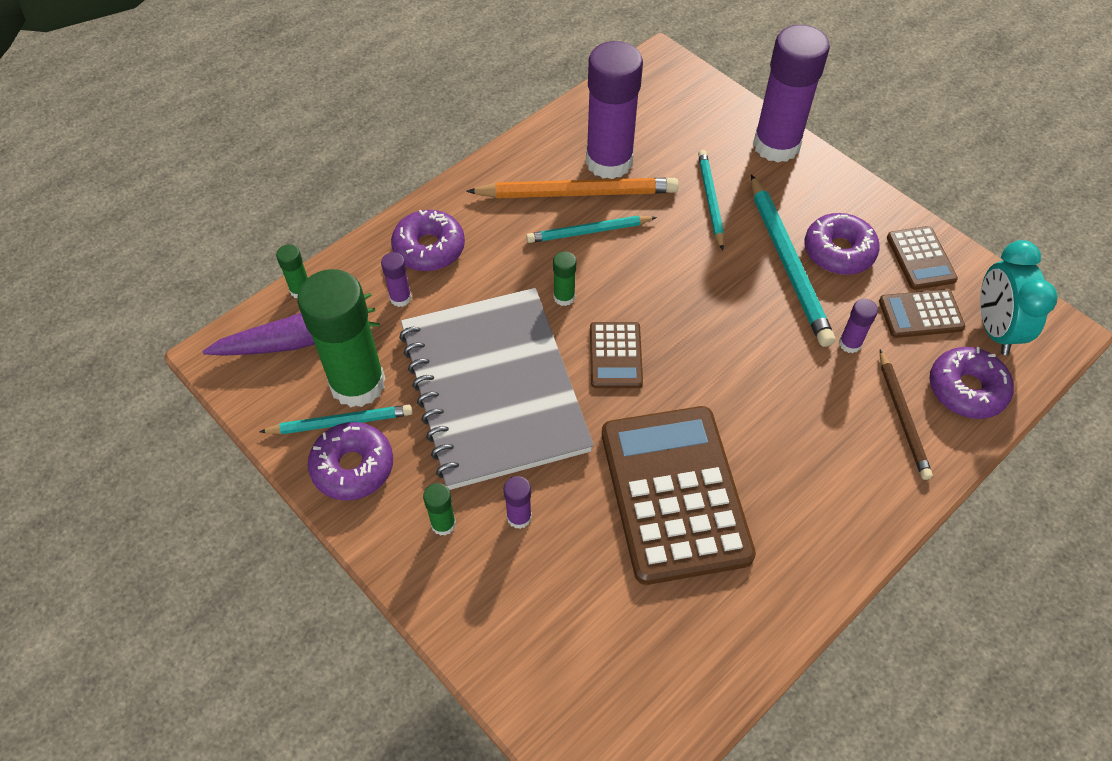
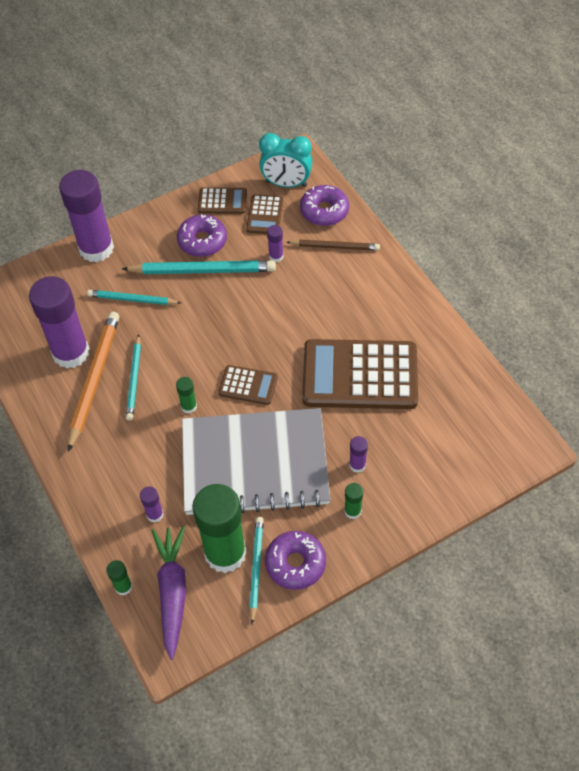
camera: 75 degrees left, 0 degrees up
(429, 248) = (113, 488): purple donut -> none

